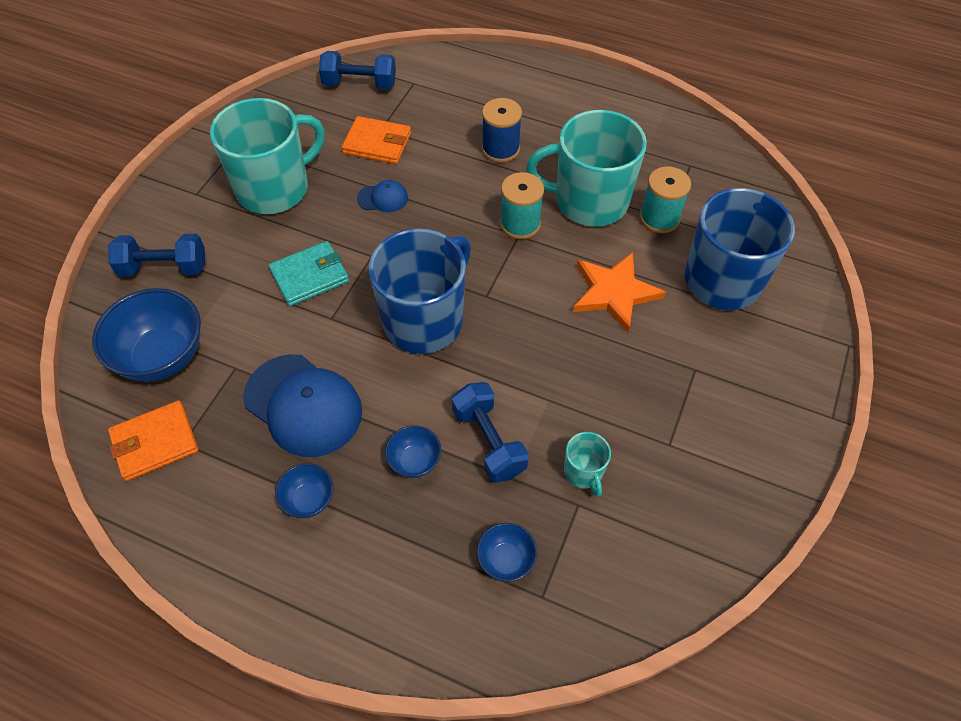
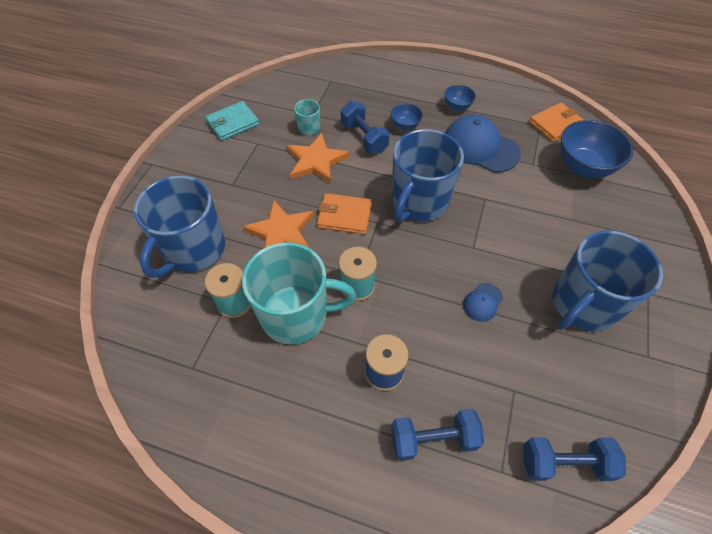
camera: 175 degrees right, 0 degrees up
(164, 268) = (626, 225): blue dumbbell -> blue dumbbell (433, 439)
(274, 188) = (583, 304): turquoise mug -> blue mug
(310, 276) = (514, 227): turquoise wallet -> turquoise wallet (233, 123)
(377, 143) = (510, 368): orange wallet -> orange wallet (344, 216)
(383, 198) = (482, 302): blue cap -> blue cap turned 45 degrees counterclockwise
(506, 560) = (349, 91): blue bowl -> none
(570, 400) = (316, 161): none -> orange star

